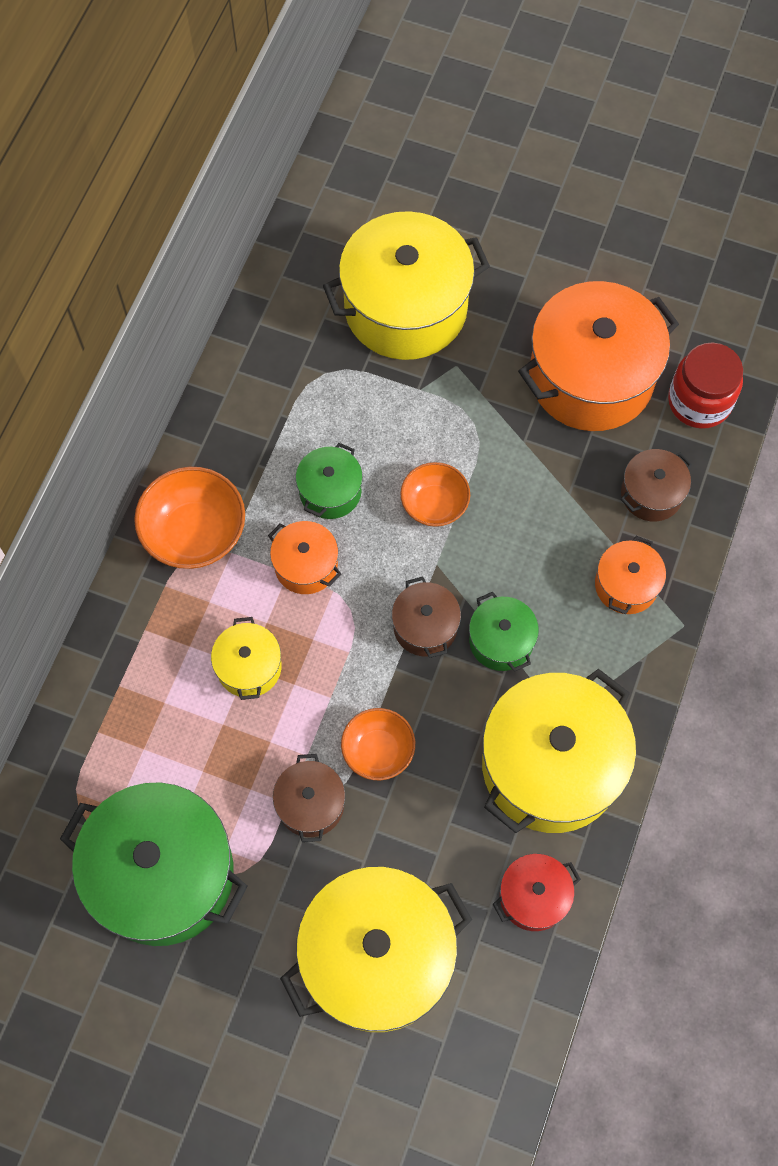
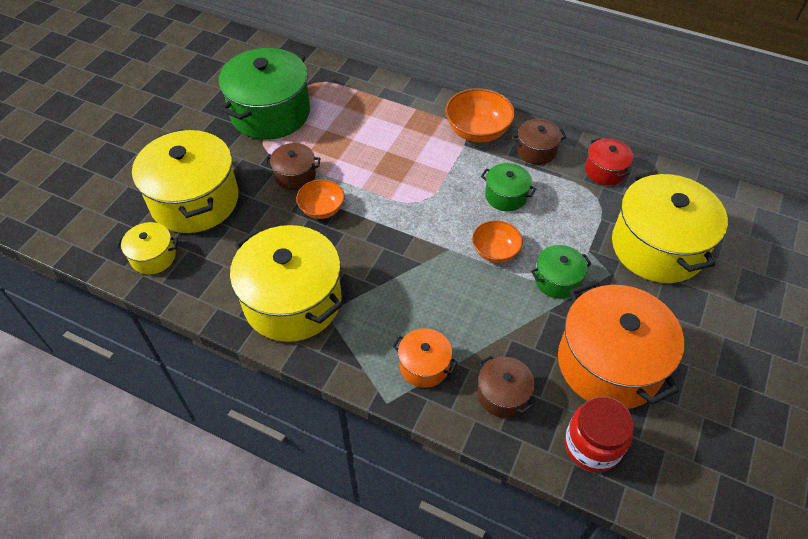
camera: 95 degrees right, 15 degrees down
(249, 667) = (386, 152): yellow pot -> yellow pot (153, 257)
(306, 565) = (452, 181): orange pot -> none
(425, 626) = (403, 239): brown pot -> brown pot (536, 151)
(501, 641) = (388, 281): green pot -> green pot (557, 280)
(533, 896) = (206, 282): red pot -> red pot (605, 171)

